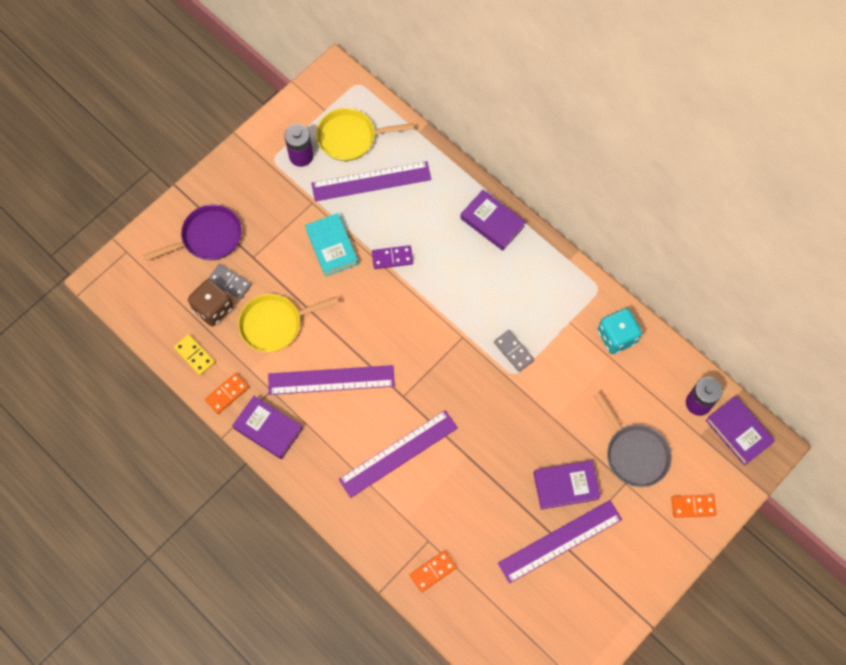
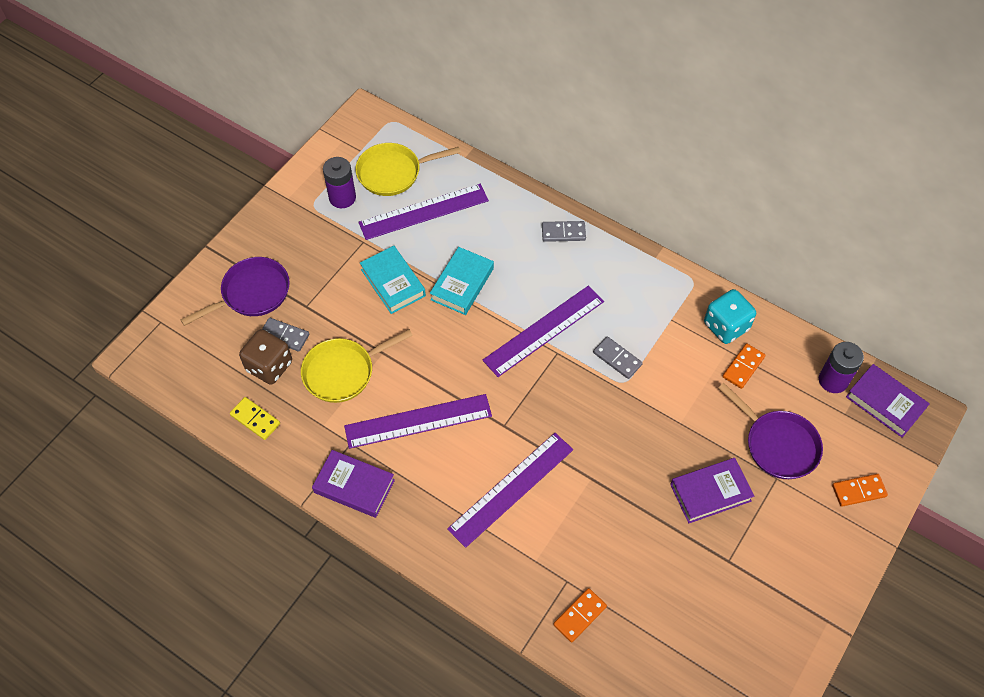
camera: 10 degrees left, 10 degrees down
(227, 394) = (300, 455): orange domino -> orange domino (743, 367)
(392, 258) = (462, 284): purple domino -> turquoise book
(492, 222) = (563, 233): purple book -> grey domino
(560, 541) = (719, 555): purple ruler -> purple ruler (544, 330)
(634, 453) = (777, 444): grey pan -> purple pan

